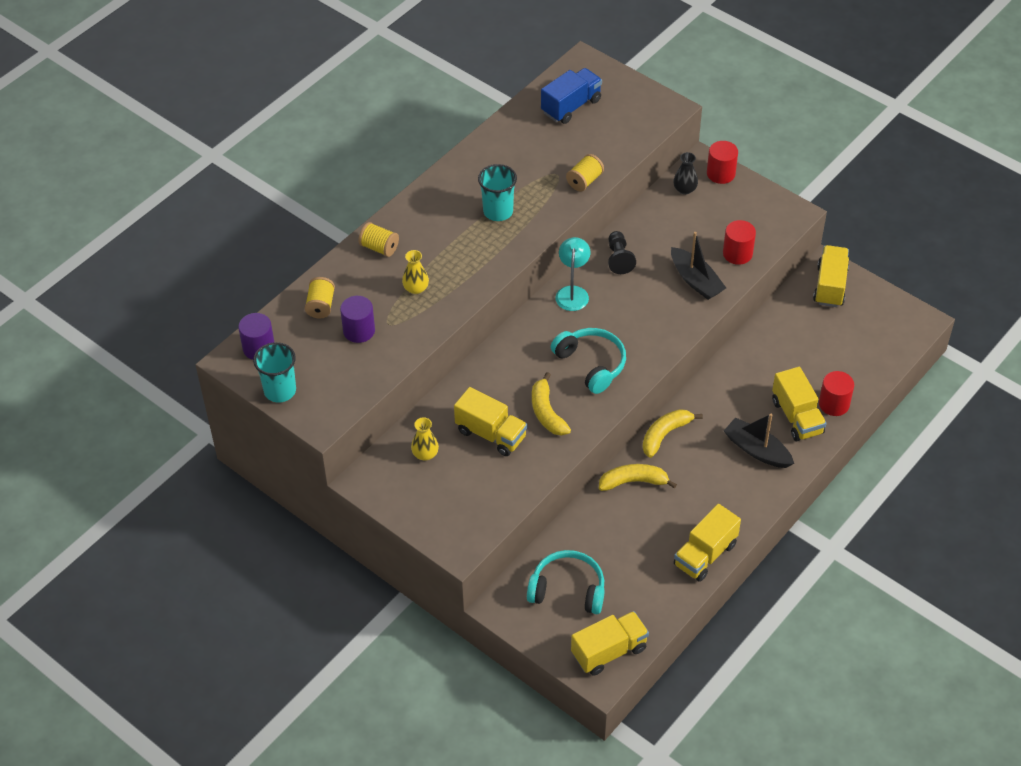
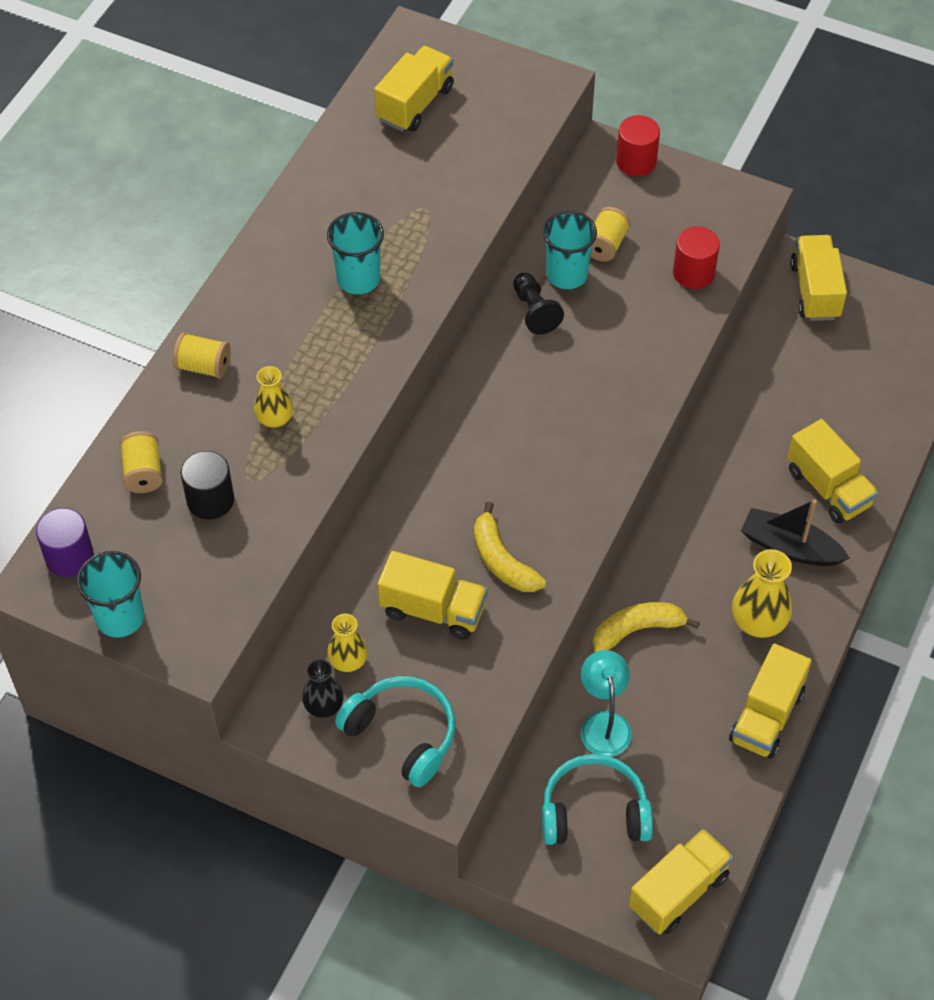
camera: 15 degrees left, 5 degrees up
(359, 331) = (210, 500): purple cylinder -> black cylinder
(571, 106) = (415, 104): blue truck -> yellow truck
(572, 292) = (485, 374): turquoise lamp -> turquoise lamp (603, 724)
(584, 181) = (467, 211): yellow spool -> yellow spool (605, 245)
(591, 364) = (543, 475): turquoise headphones -> turquoise headphones (402, 734)
(648, 239) = (567, 274): none -> turquoise cup
(665, 435) = (659, 551): yellow banana -> none
(684, 189) = (594, 193): black vase -> black vase (324, 706)
(695, 280) = (649, 323): black boat -> none
(719, 493) = (758, 621): none -> yellow vase
(834, 404) = (871, 459): red cylinder -> none

